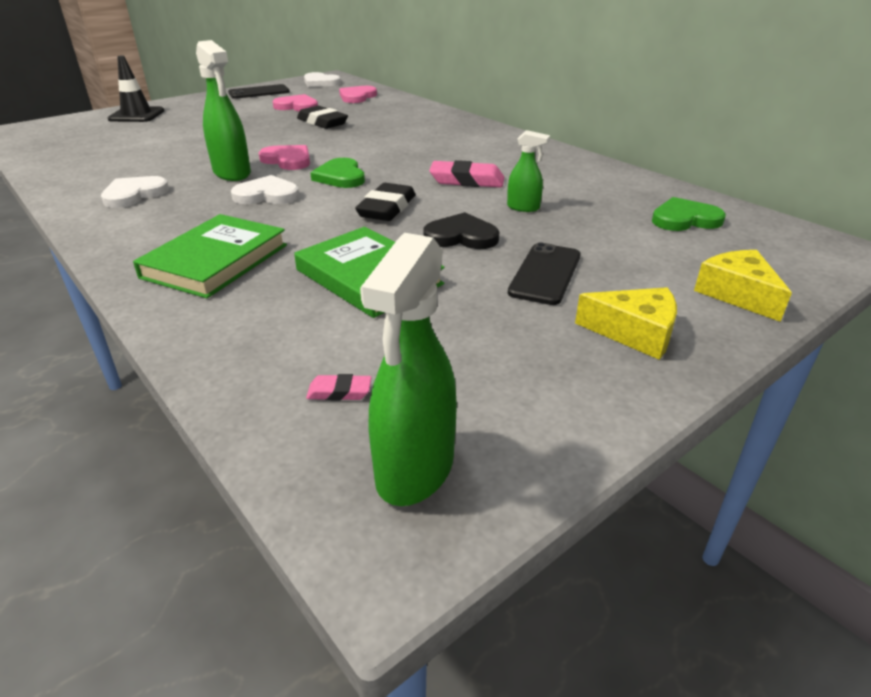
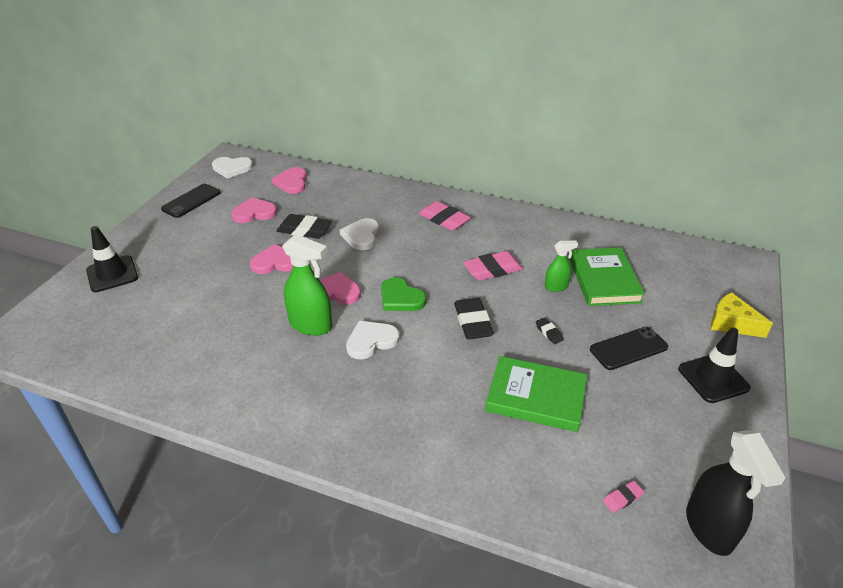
camera: 30 degrees left, 5 degrees up
(134, 194) = (263, 383): white heart -> white heart (361, 236)
(216, 261) = (422, 427): green book -> green book (604, 280)
(266, 134) = (275, 262): none -> pink heart
(414, 470) = (709, 528): green spray bottle -> black spray bottle
(461, 236) = (549, 332): black heart -> black eraser
(466, 141) = (444, 219): none -> pink eraser
(545, 274) = (628, 348): black phone -> black phone turned 75 degrees clockwise
(634, 333) = (713, 378): yellow cheese -> black traffic cone
(684, 219) = (654, 263): green heart -> none

